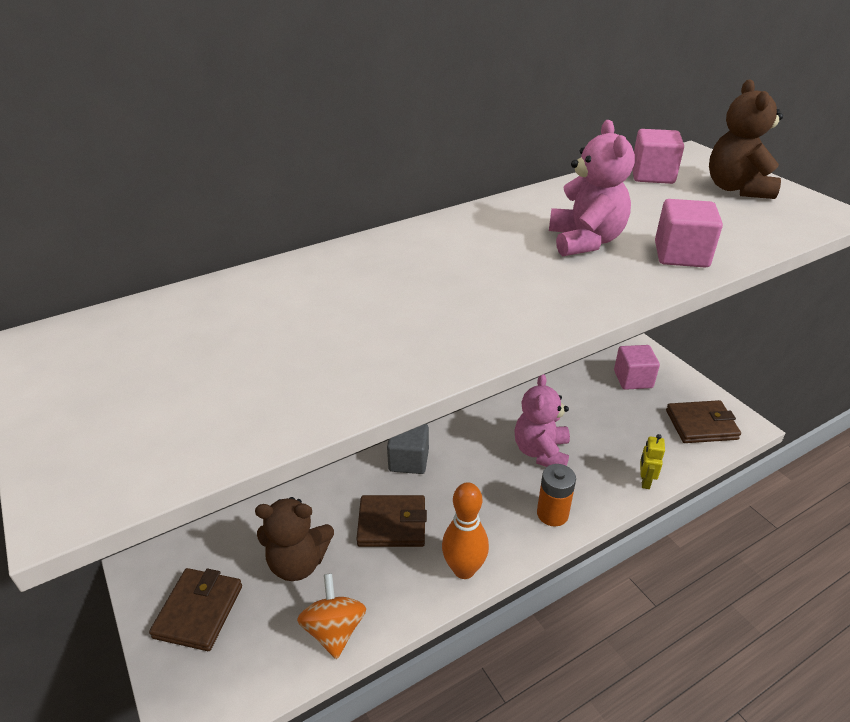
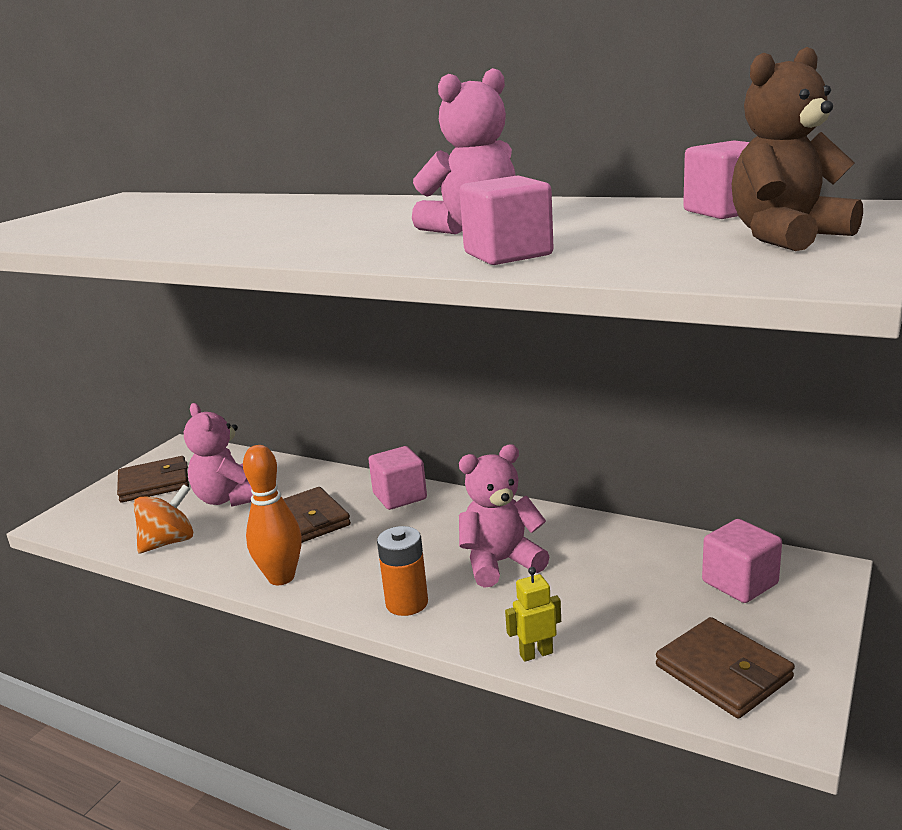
camera: 60 degrees right, 15 degrees down
(298, 562) = (229, 499): brown teddy bear -> pink teddy bear
(408, 460) = (400, 496): grey cube -> pink cube

